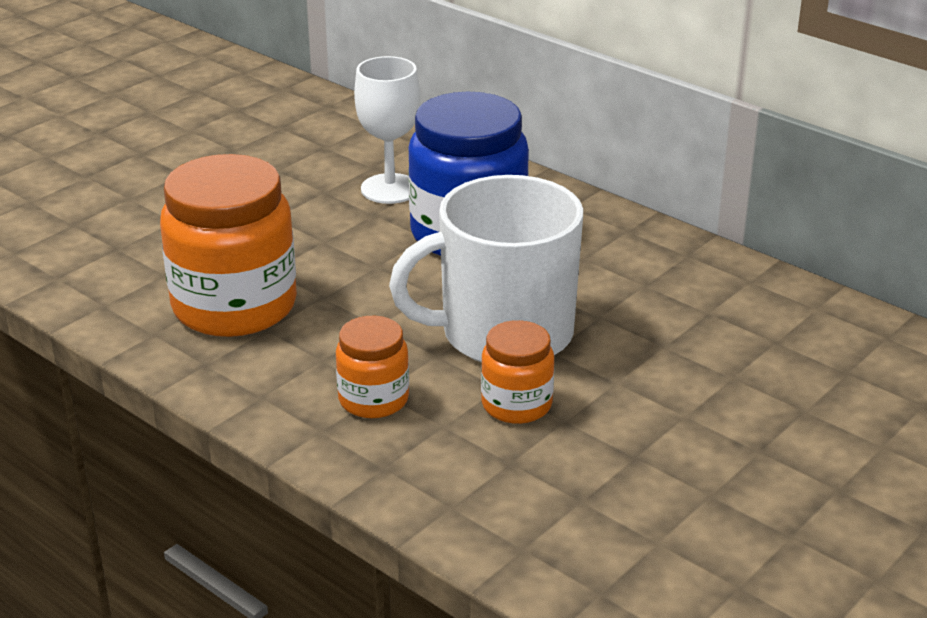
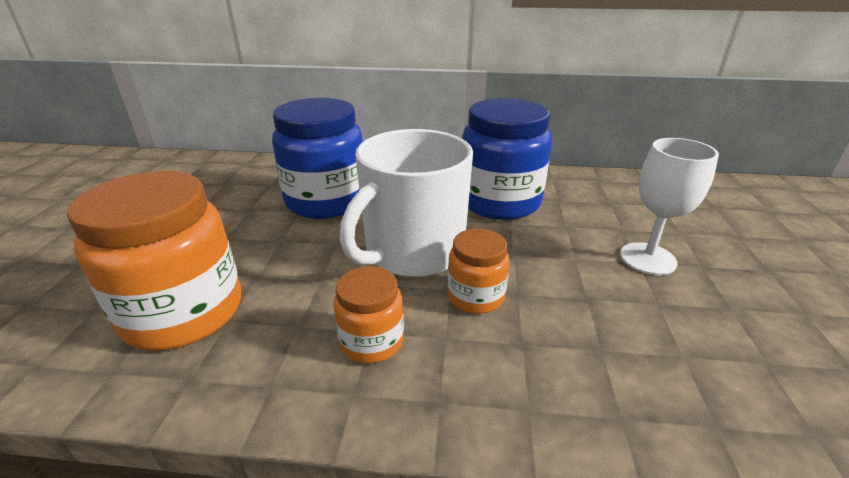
camera: 35 degrees left, 0 degrees up
(390, 189) = (248, 191): white goblet -> white goblet (648, 258)
(687, 314) = (499, 202): none -> blue jar

